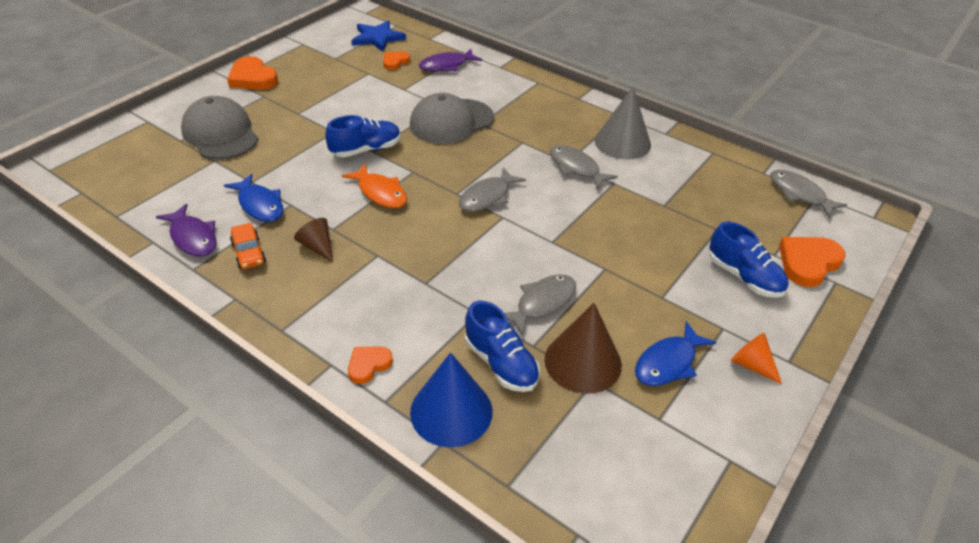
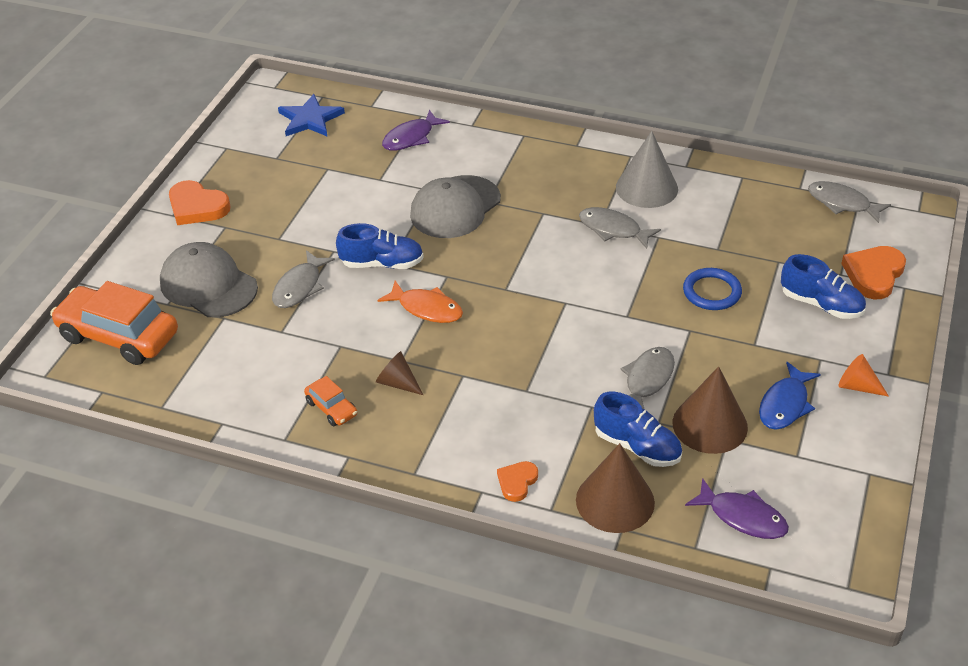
camera: 15 degrees left, 0 degrees up
(126, 154) = (118, 336): none -> orange car
(193, 237) = (261, 408): purple fish -> purple fish (742, 517)
(260, 205) = (308, 354): blue fish -> none
(366, 150) = (382, 263): blue shoe -> blue shoe turned 45 degrees clockwise
(395, 62) = (349, 147): orange heart -> none
(451, 411) = (615, 501): blue cone -> brown cone
(487, 197) = (539, 285): grey fish -> grey fish (299, 287)
(641, 240) = (712, 292): none -> blue ring

